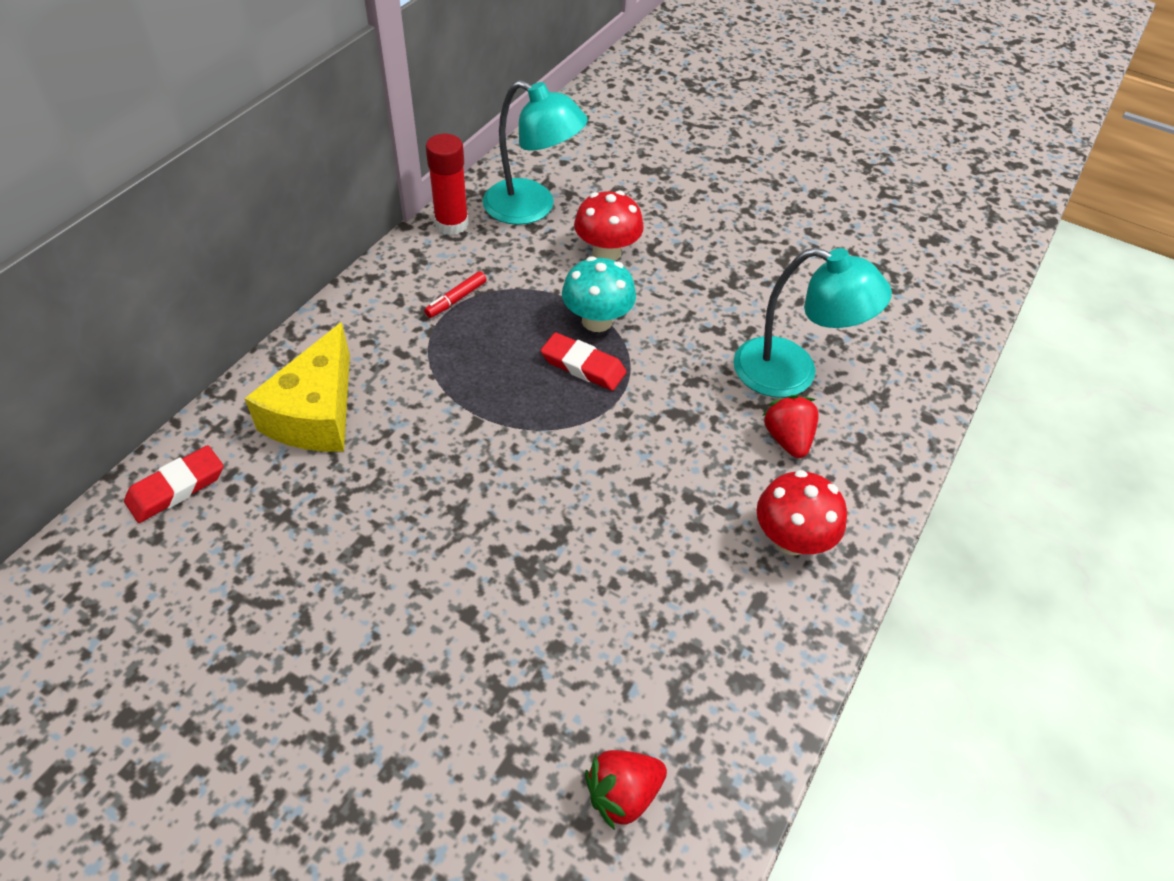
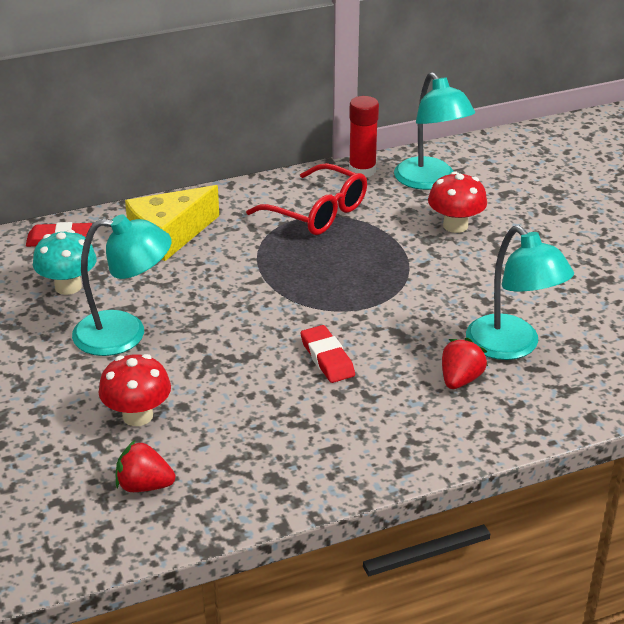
camera: 40 degrees right, 15 degrees down
(393, 584) = (125, 334): none -> turquoise lamp
(456, 299) = (318, 212): red marker -> red glasses
(583, 366) = (361, 281): red eraser -> red eraser (327, 358)
(597, 321) = (401, 260): turquoise mushroom -> turquoise mushroom (68, 286)
(791, 539) = (395, 430): red mushroom -> red mushroom (137, 416)

